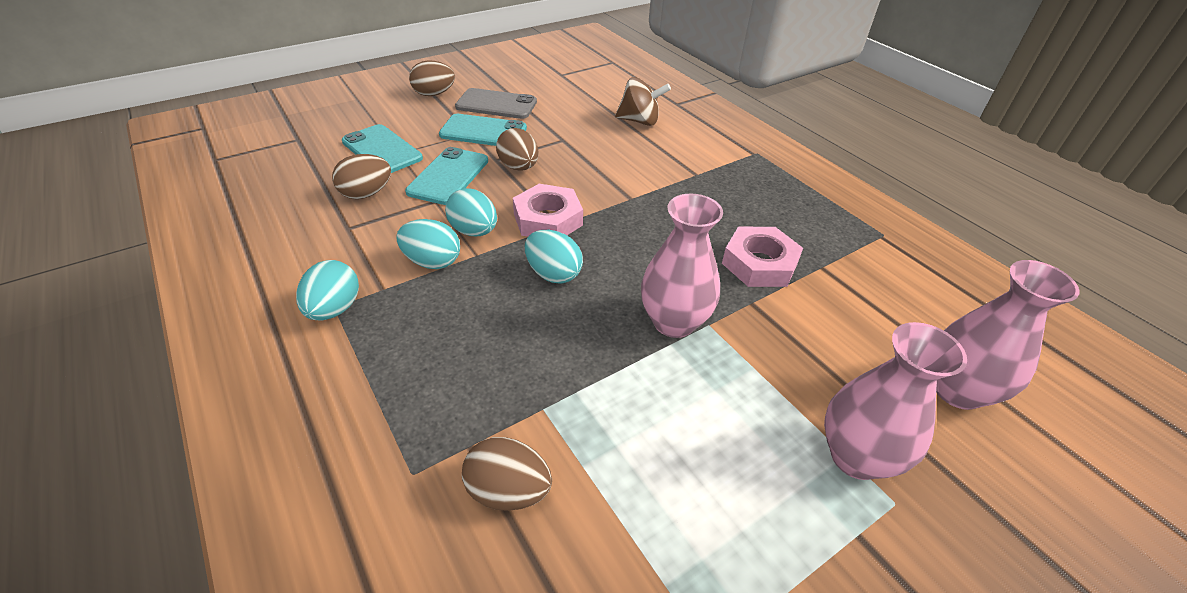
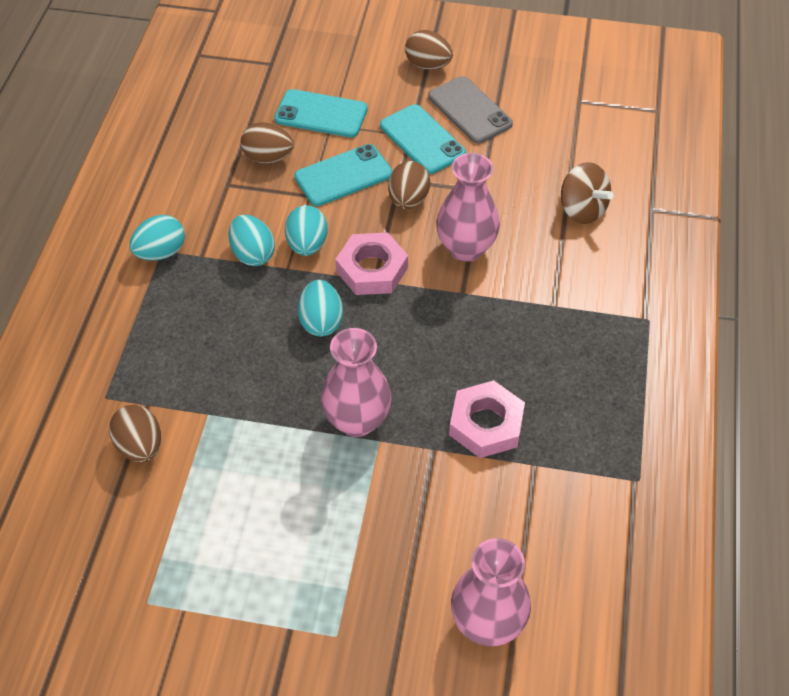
camera: 45 degrees right, 10 degrees up
(382, 150) = (321, 114): turquoise phone -> turquoise phone turned 75 degrees counterclockwise
(856, 456) = (351, 595): pink vase -> pink vase (465, 248)

